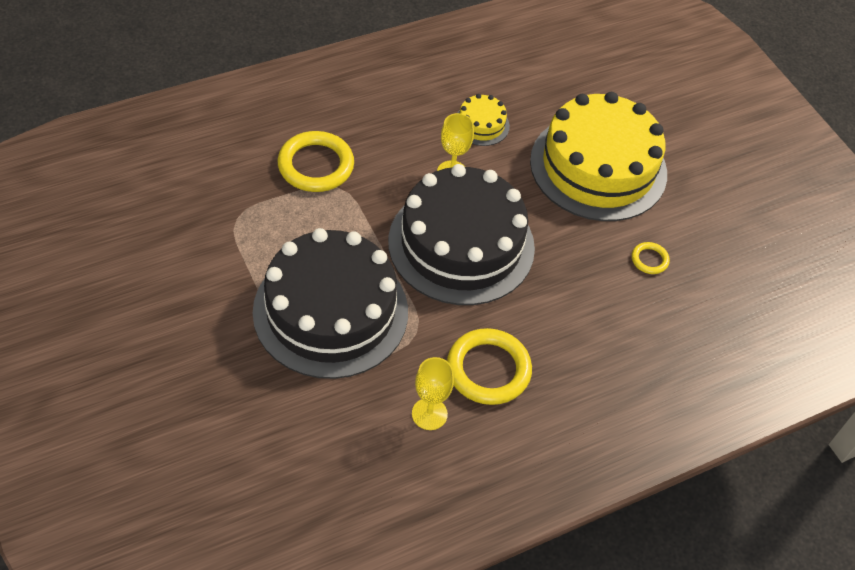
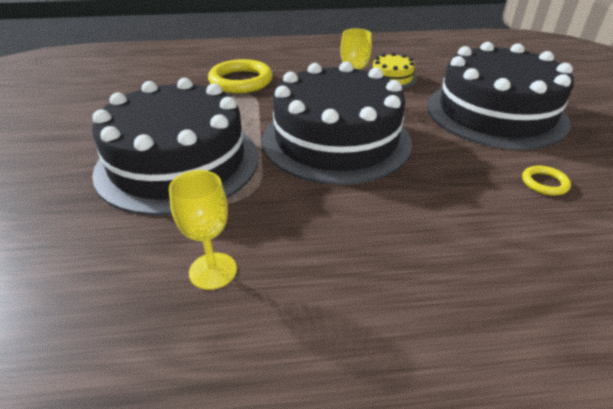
camera: 25 degrees right, 15 degrees down
(488, 370) = (311, 242): yellow ring -> none
(598, 167) = (495, 113): yellow cake -> black cake

